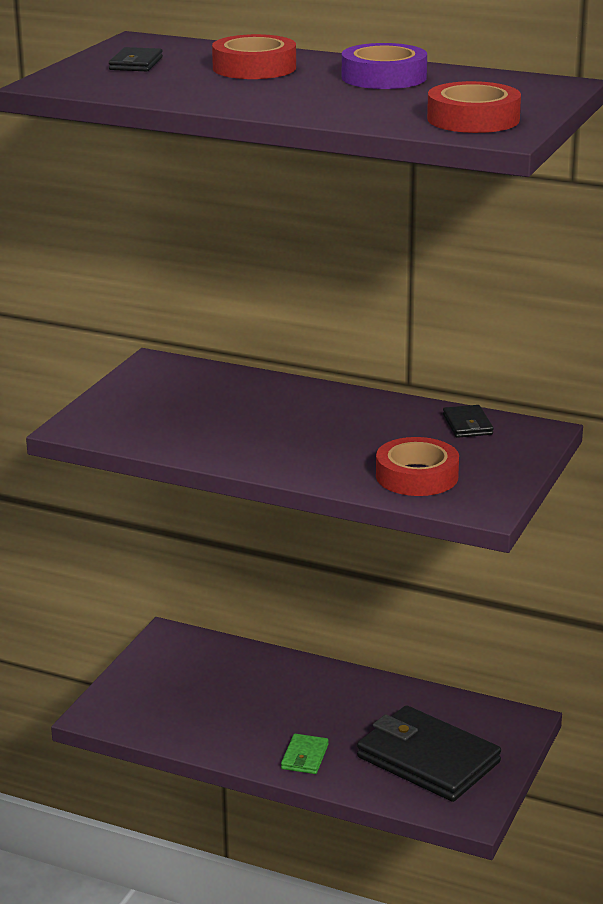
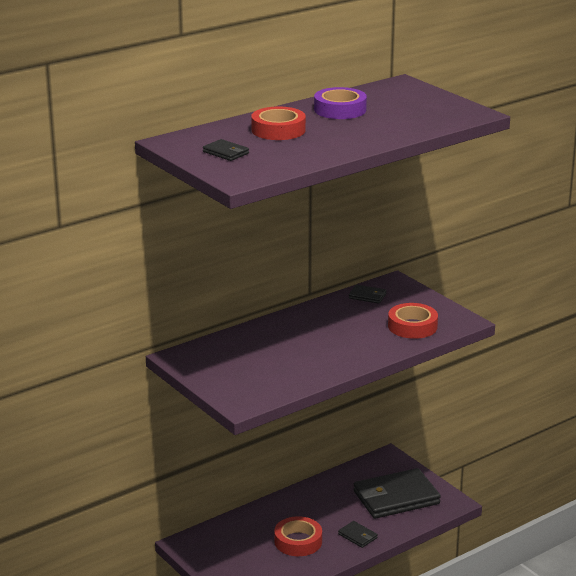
camera: 60 degrees left, 0 degrees up
(304, 757) = (357, 536): green wallet -> black wallet
(473, 119) = (443, 111): red tape -> red tape (298, 541)

